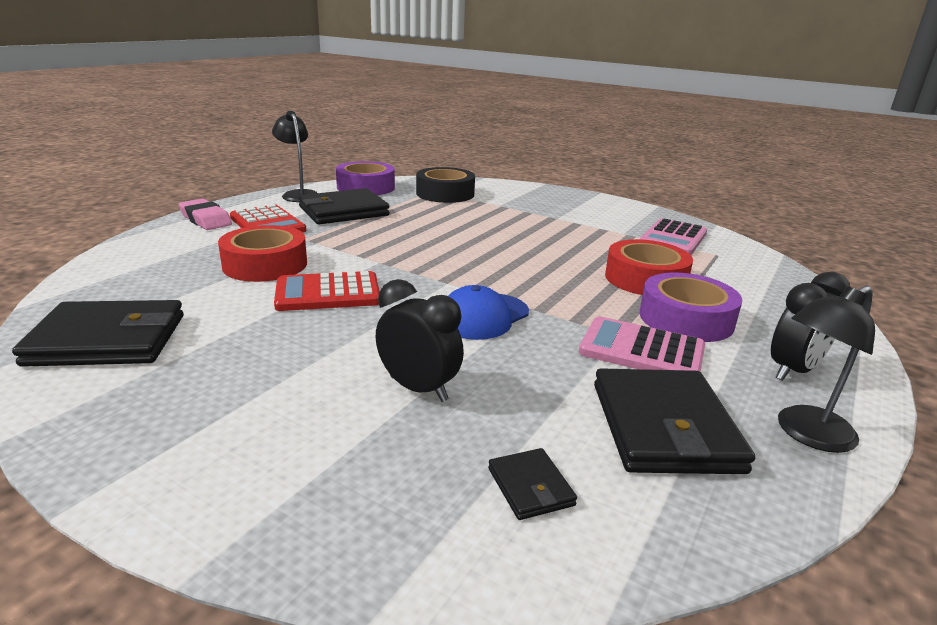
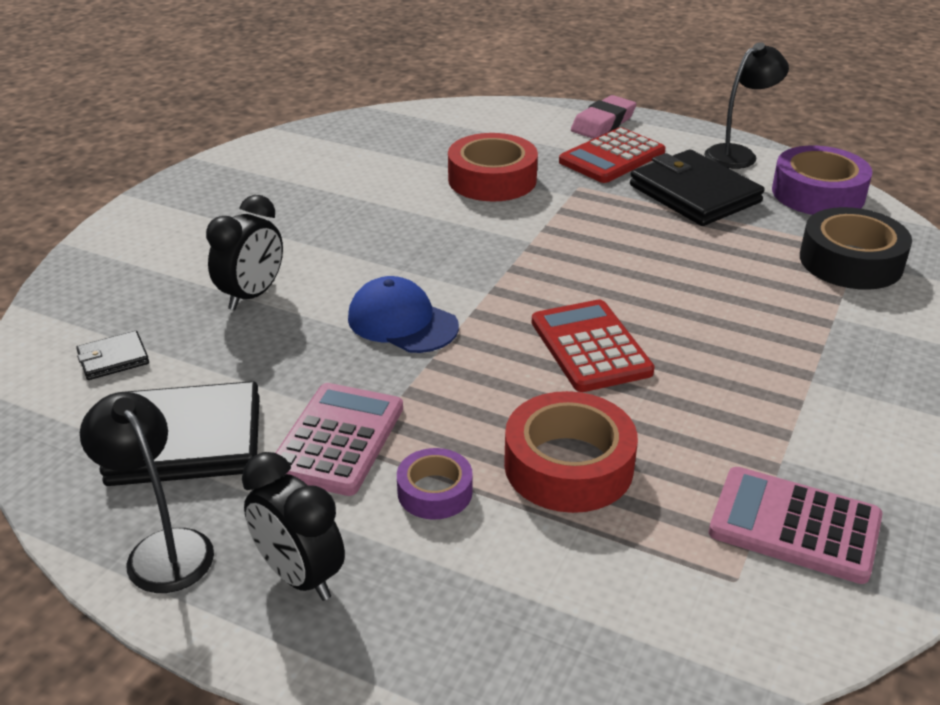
camera: 85 degrees right, 10 degrees up
(107, 339) = (321, 151): black wallet -> none
(328, 293) = (433, 224): red calculator -> red calculator (590, 347)
(686, 319) = (435, 492): purple tape -> purple tape, size x0.57

